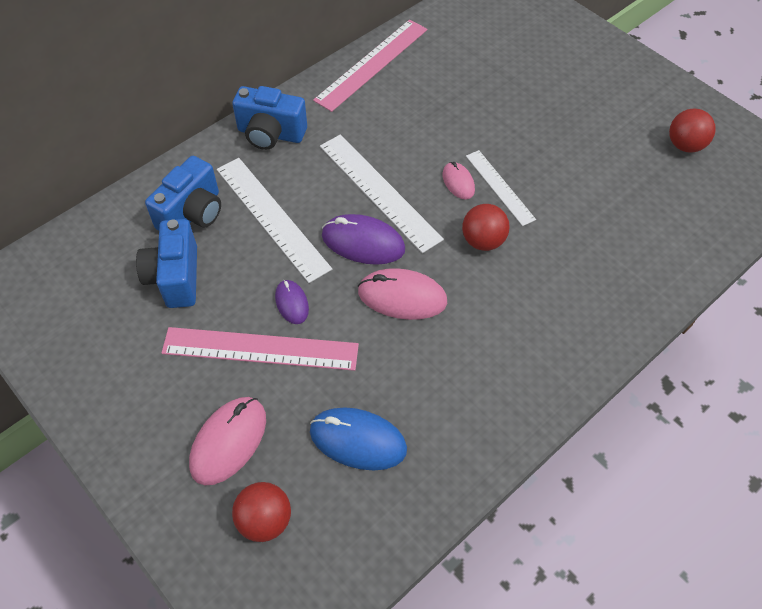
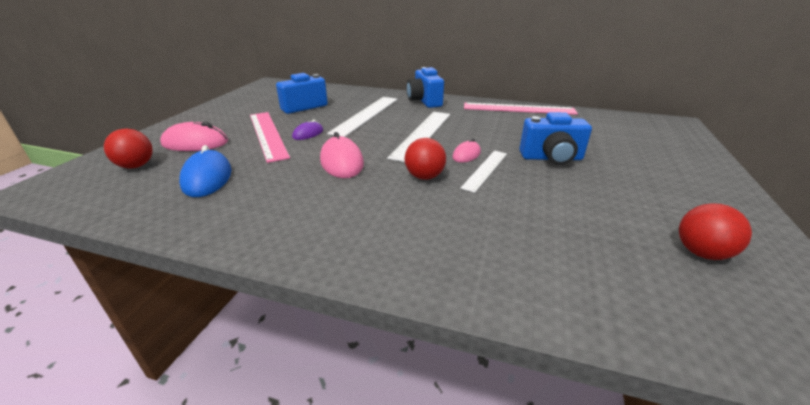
camera: 60 degrees right, 25 degrees down
(193, 214) = (348, 100): blue camera -> blue camera (551, 158)
(363, 242) = (375, 140): purple mouse -> none

